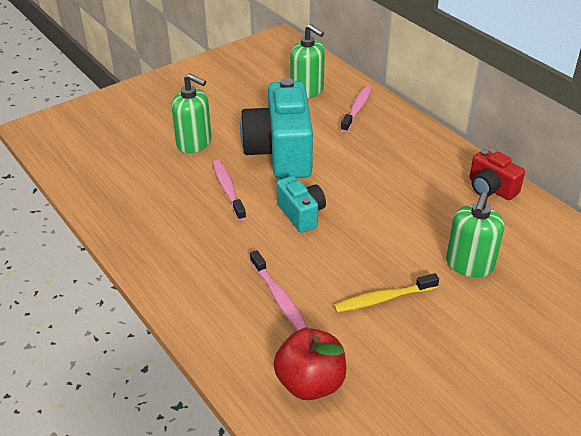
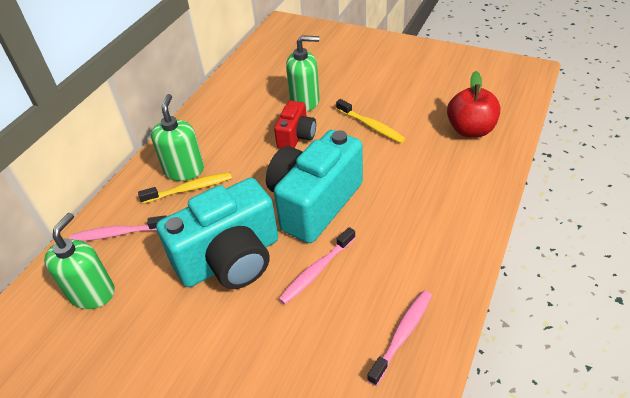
camera: 115 degrees left, 5 degrees up
(194, 143) = (255, 348): green soap dispenser -> green soap dispenser (184, 170)
(278, 297) = (416, 174): pink toothbrush -> pink toothbrush (402, 334)
(301, 214) = (314, 203): turquoise camera -> turquoise camera, size x1.93
(380, 151) = (190, 189): none -> yellow toothbrush
(491, 188) = (209, 114): red camera -> red camera (296, 136)

